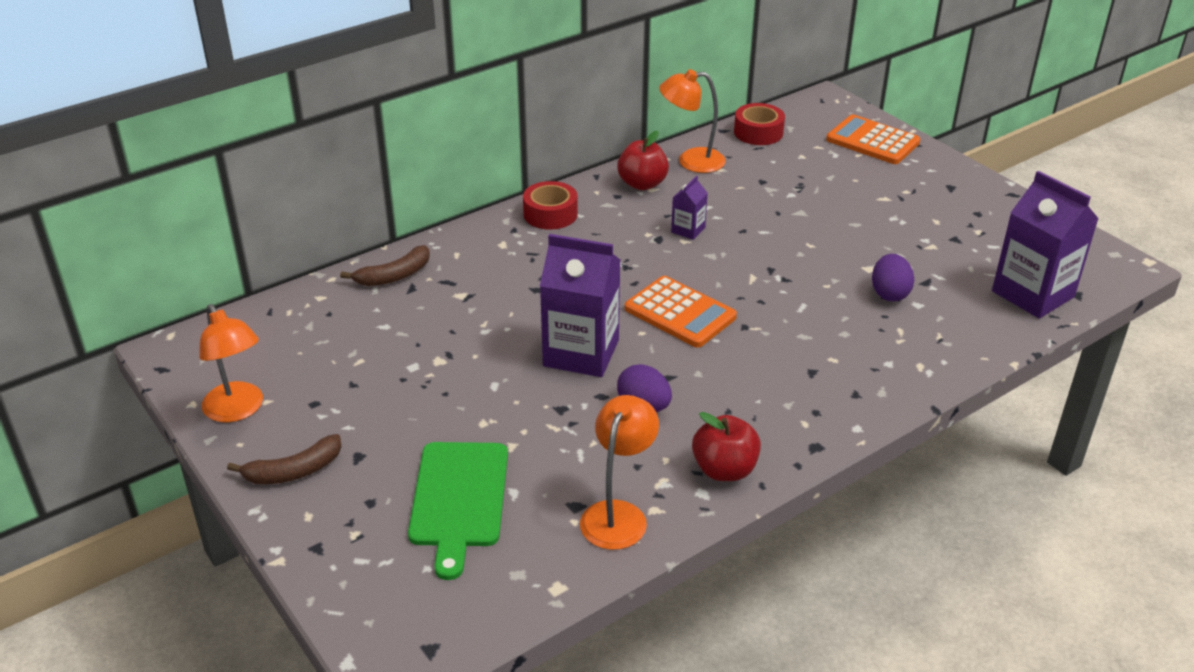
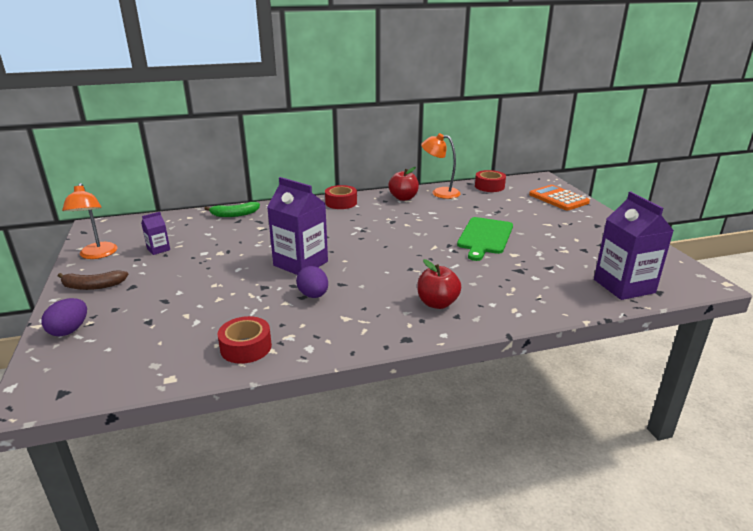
camera: 20 degrees right, 10 degrees down
(394, 276) = (235, 214): brown banana -> green banana
(459, 499) = (162, 318): green cutting board -> green cutting board (485, 237)
(618, 514) = (246, 347): orange lamp -> red tape
(680, 313) = (375, 255): orange calculator -> none
(688, 230) = (413, 220): purple carton -> purple carton (158, 249)
(724, 470) = (334, 338): red apple -> red apple (437, 303)
(889, 293) = (519, 269): purple egg -> purple egg (69, 330)

